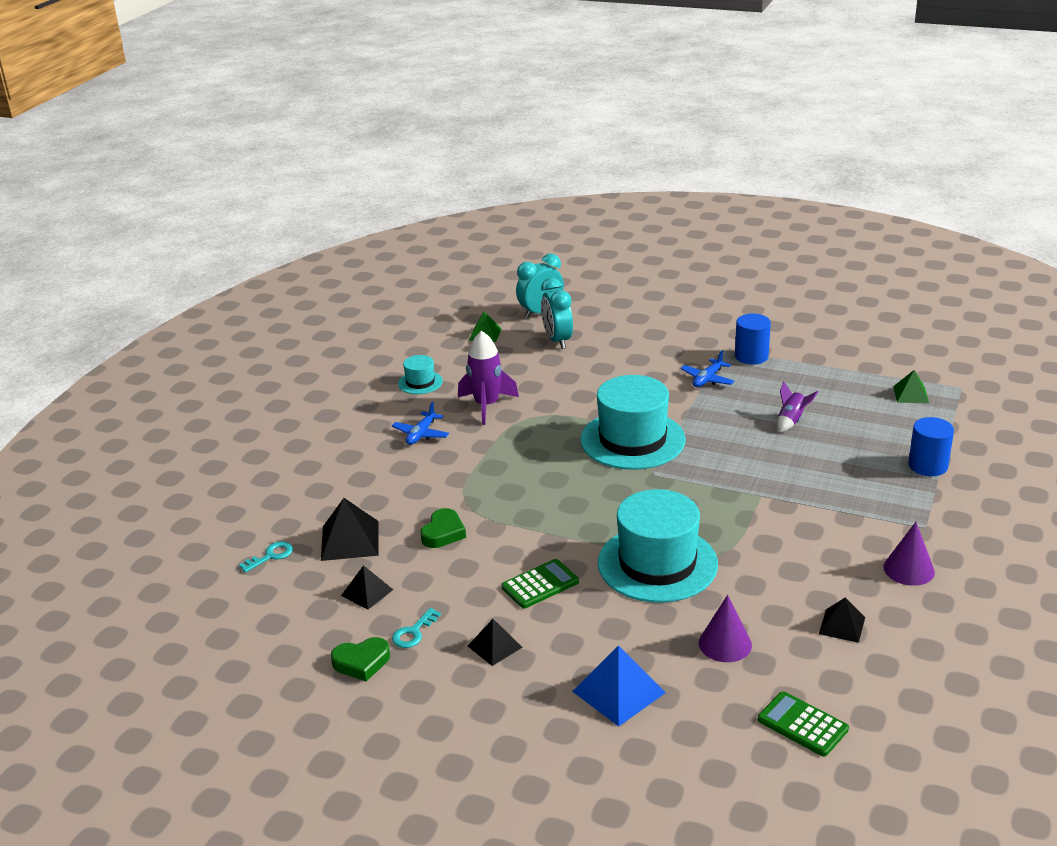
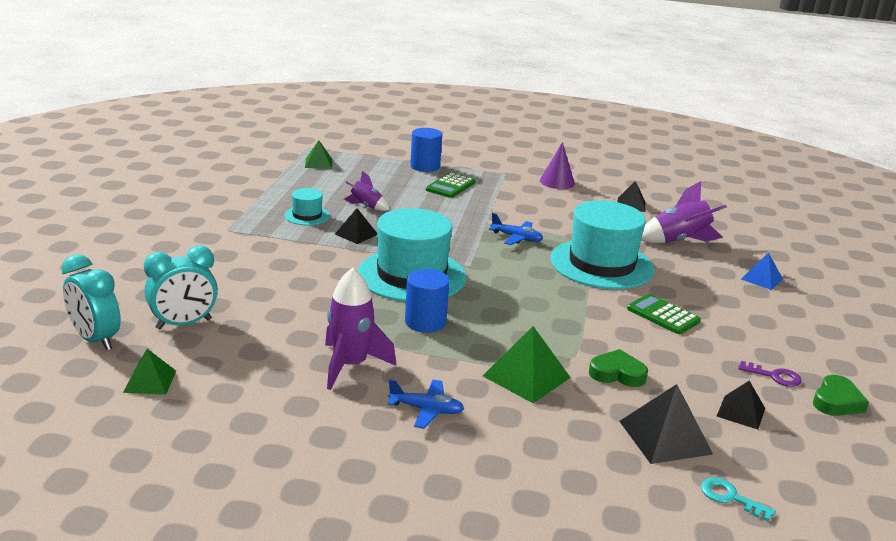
camera: 105 degrees left, 5 degrees down
(361, 662) = (836, 401): green heart -> green heart turned 60 degrees clockwise
(413, 632) = (774, 376): turquoise key -> purple key
(420, 382) = (290, 426): turquoise hat -> turquoise hat (307, 215)
(452, 484) = (526, 376): none -> green pyramid
(495, 646) = (757, 332): black pyramid -> black pyramid (356, 234)
(618, 692) = (761, 279): blue pyramid -> blue pyramid, size x0.62
(707, 379) = (289, 238): blue plane -> blue plane (516, 238)
(725, 644) = (679, 241): purple cone -> purple rocket
(751, 356) = (243, 217): blue cylinder -> blue cylinder (425, 322)
(802, 724) = (736, 221): green calculator -> green calculator (450, 186)

